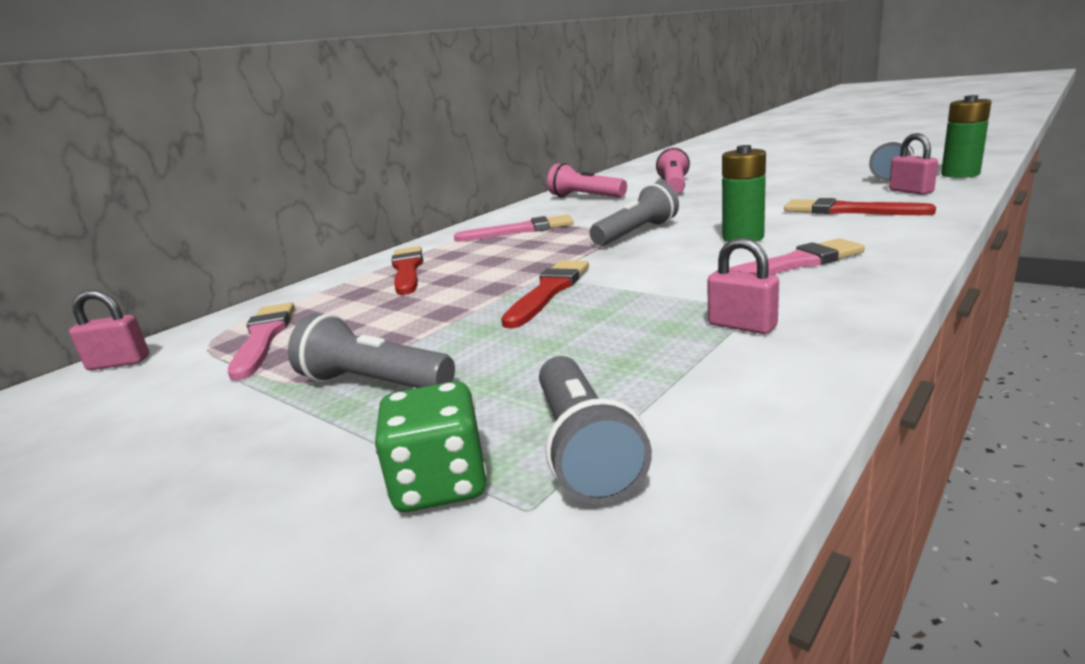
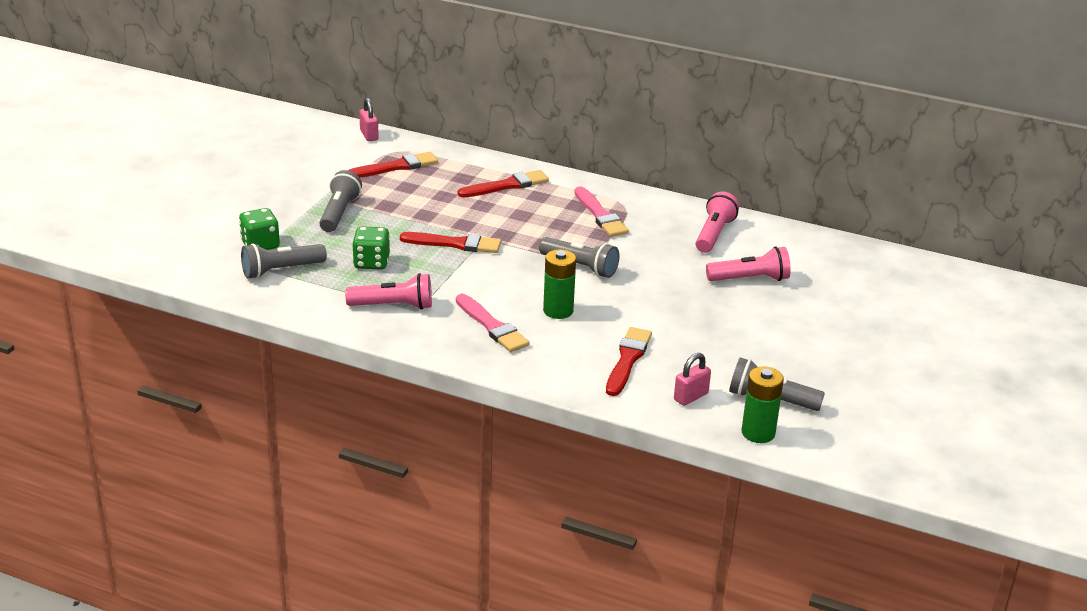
camera: 70 degrees right, 10 degrees up
(263, 338) = (396, 167): pink brush -> red brush
(583, 348) = (371, 262): none -> green dice
(742, 325) = (393, 306): pink padlock -> pink flashlight

